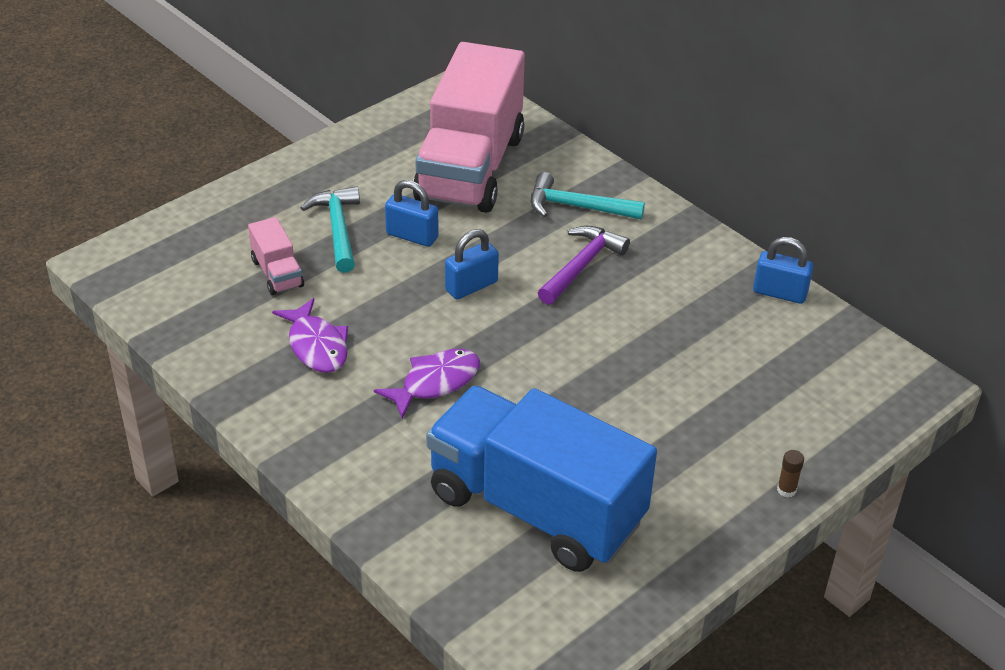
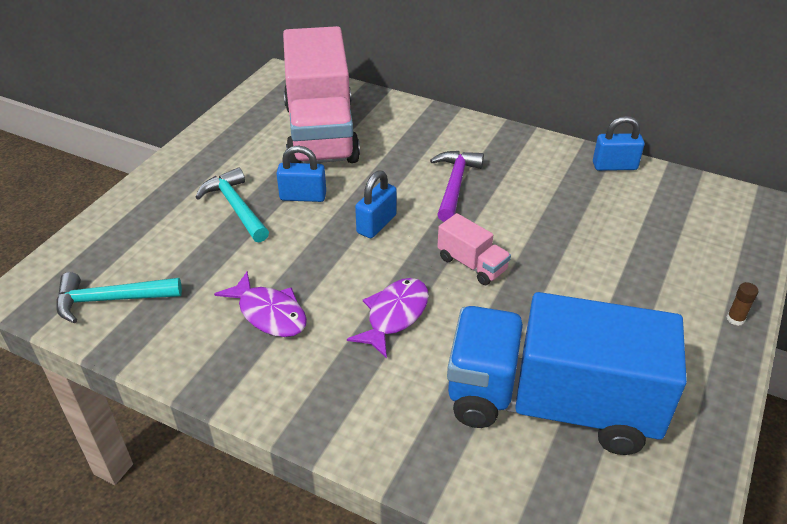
camera: 20 degrees left, 0 degrees up
(277, 273) = (200, 259): pink truck -> pink truck (472, 264)
(577, 207) = (422, 142): turquoise hammer -> turquoise hammer (110, 300)

